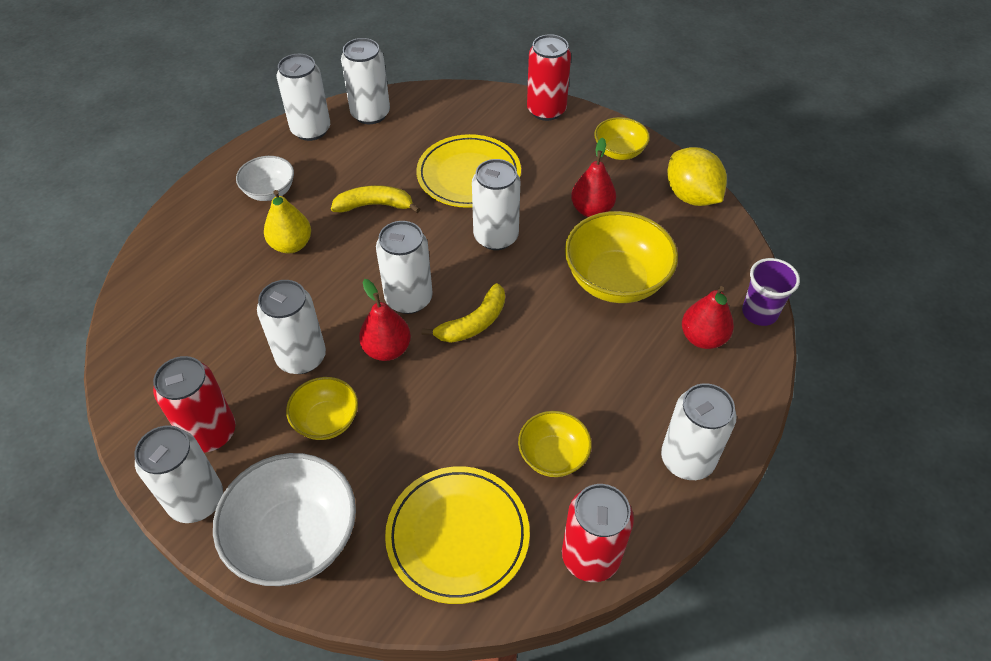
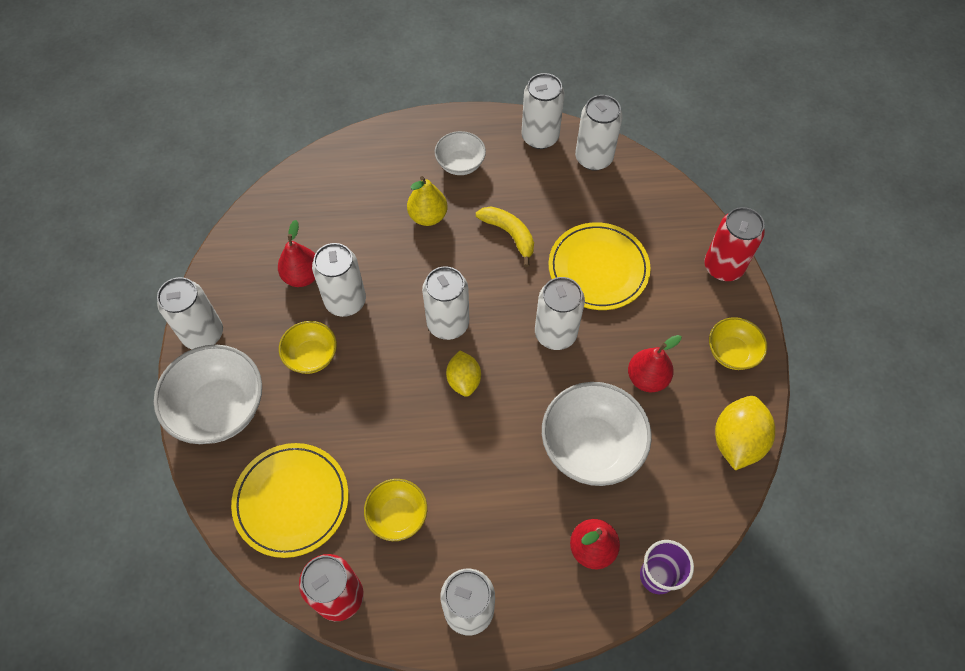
camera: 50 degrees right, 10 degrees up
(210, 433) = (251, 300): red can -> none
(387, 349) = (395, 345): red pear -> red pear (302, 276)
(473, 323) = (464, 380): yellow banana -> yellow lemon
(616, 280) = (591, 446): yellow bowl -> white bowl

